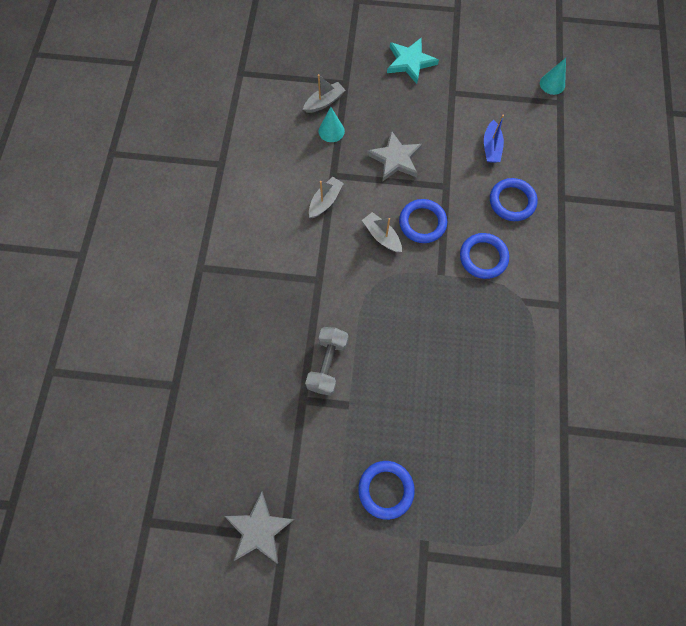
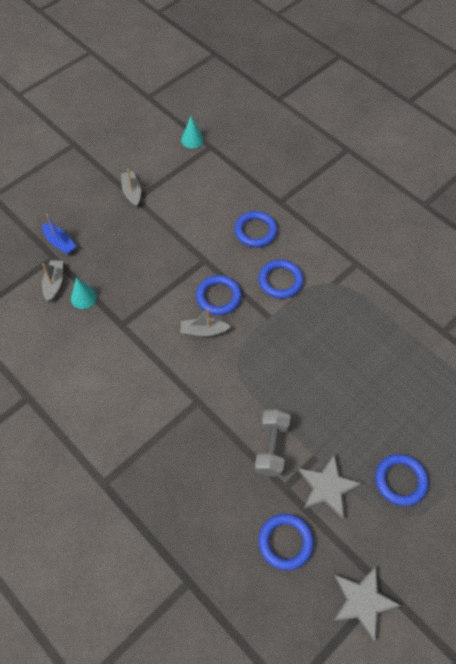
camera: 50 degrees left, 10 degrees down
(259, 433) = (285, 542): none -> blue ring
(325, 201) = (138, 347): grey boat -> grey boat (132, 192)
(327, 364) = (271, 447): grey dumbbell -> grey dumbbell turned 45 degrees clockwise
(395, 159) = (151, 274): grey star -> grey star (327, 488)
(410, 62) = (83, 204): turquoise star -> none
(491, 147) = (203, 210): blue boat -> blue boat (60, 243)

